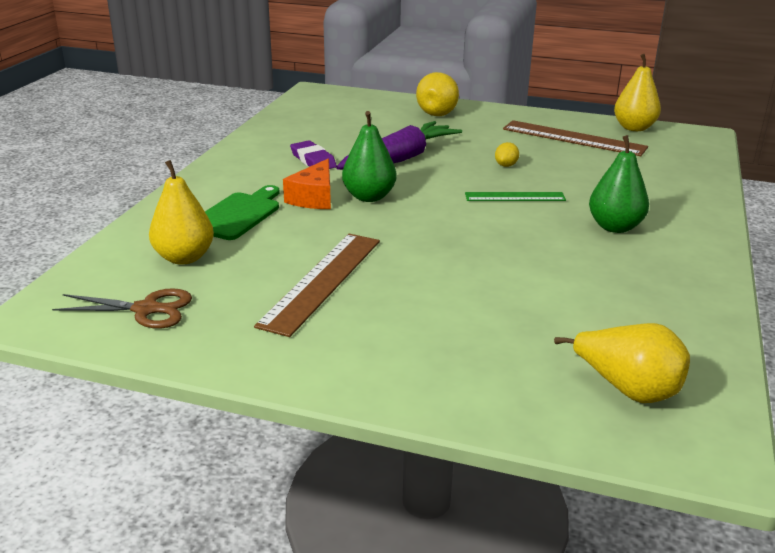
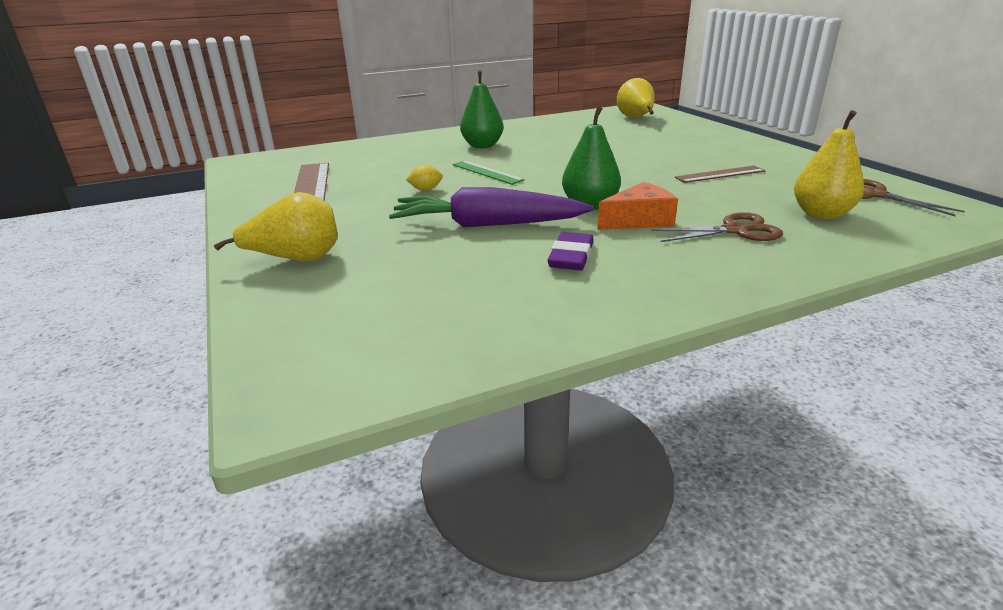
camera: 130 degrees left, 0 degrees up
(238, 214) = (735, 230): green cutting board -> brown scissors
(322, 281) = (720, 174): brown ruler -> brown ruler, size x0.60
(634, 128) = (247, 179): yellow pear -> none

